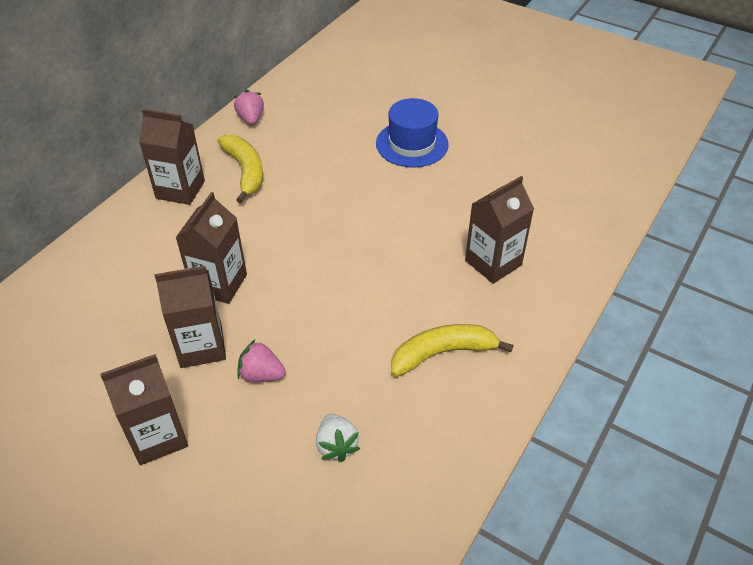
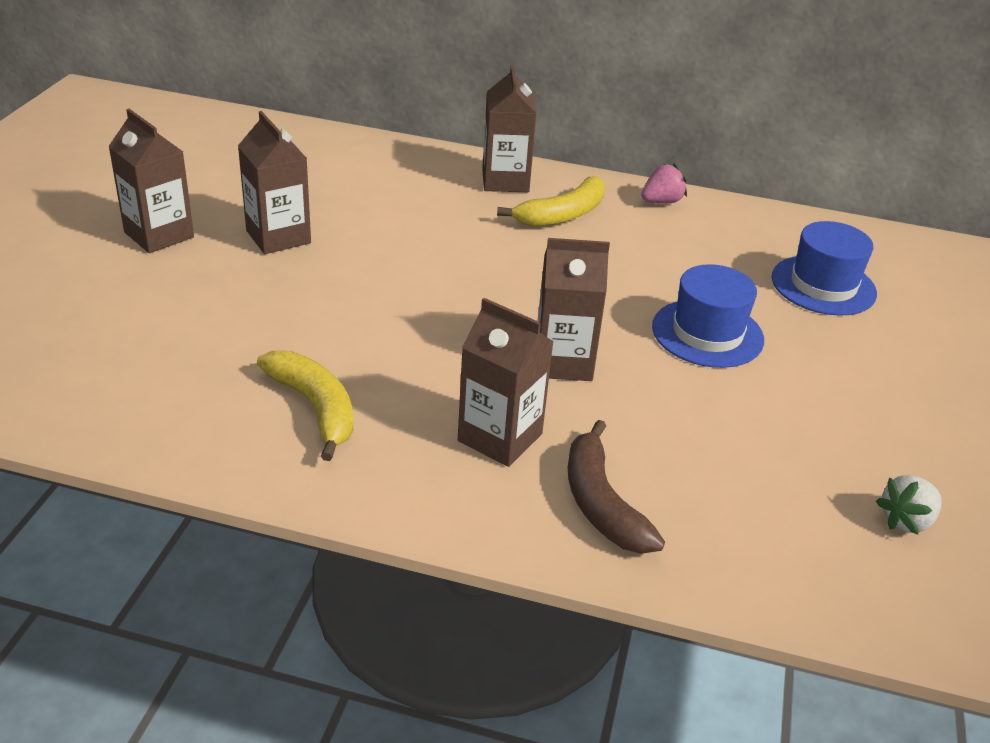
camera: 70 degrees right, 10 degrees down
(219, 284) = (371, 231): brown carton -> brown carton (563, 362)
(261, 375) = (249, 280): pink strawberry -> none
(336, 445) = (160, 344): white strawberry -> white strawberry (906, 520)
(378, 82) = (823, 285): none -> blue hat
(558, 232) = (601, 503): none -> brown banana

